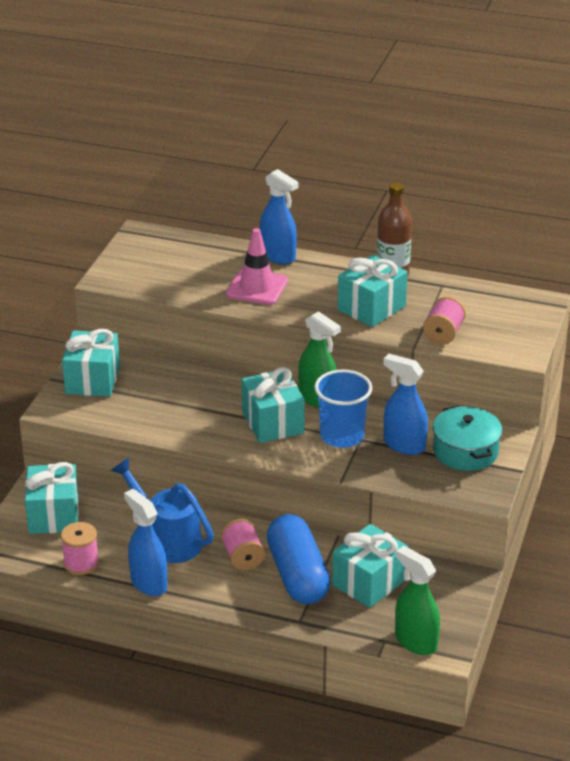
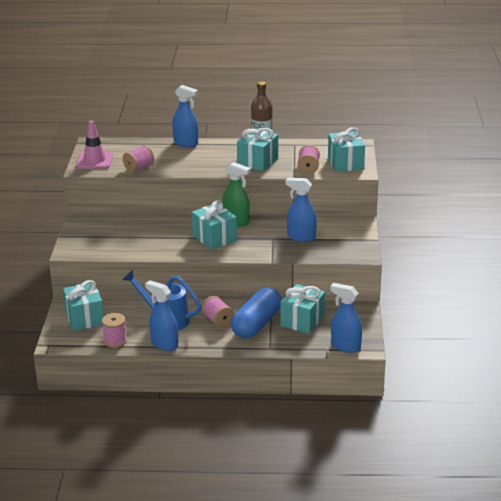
camera: 15 degrees left, 5 degrees down
(92, 380) = (87, 233): turquoise gift -> turquoise gift (345, 163)
(189, 290) = (139, 168): none -> pink spool
(257, 287) = (181, 161): pink traffic cone -> pink traffic cone (94, 161)
(297, 575) = (256, 324): blue capsule -> blue capsule turned 60 degrees clockwise
(342, 436) = (261, 238): blue cup -> none
(415, 641) = (345, 346): green spray bottle -> blue spray bottle
(465, 451) = (339, 235): turquoise pot -> none

